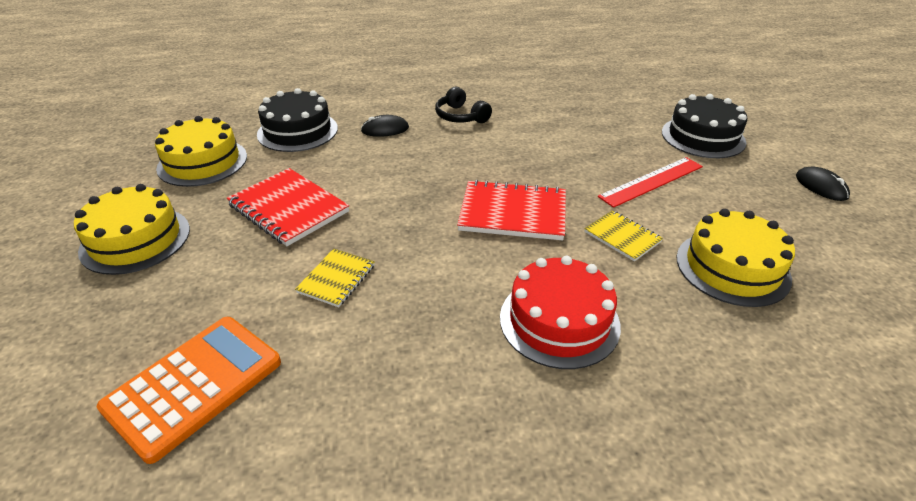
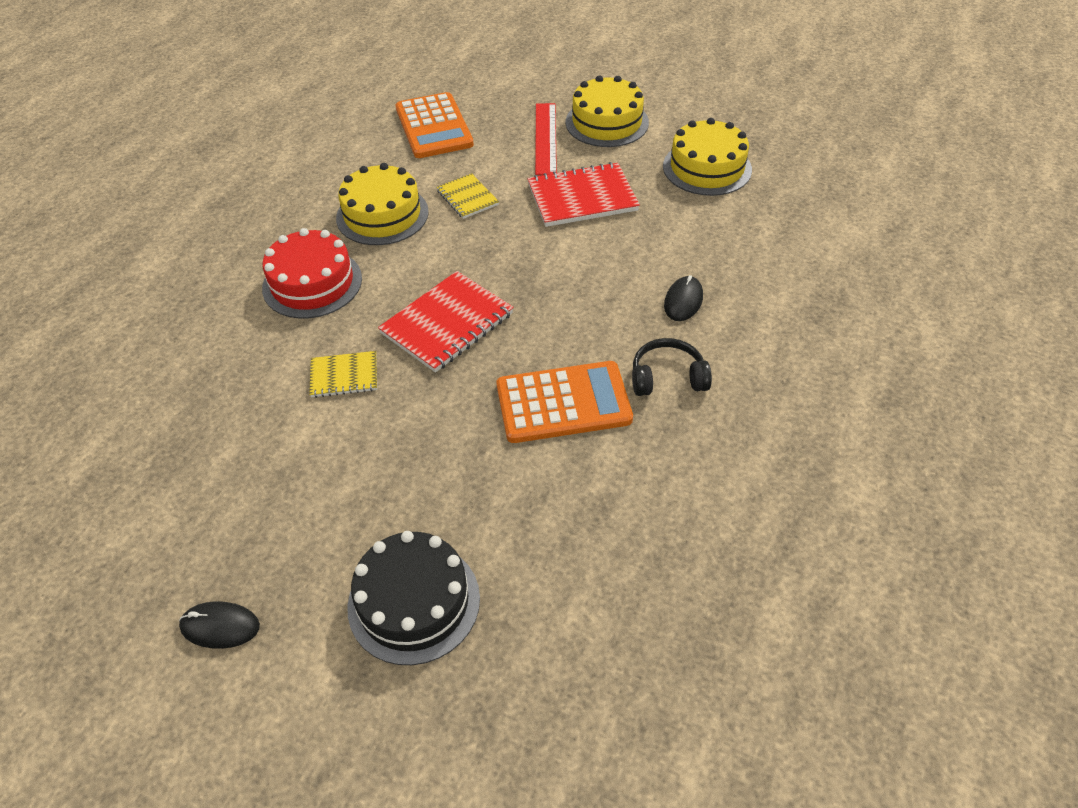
camera: 125 degrees right, 10 degrees up
(297, 131) = (728, 237): black cake -> none
(523, 141) = (563, 403): none -> orange calculator
(651, 181) = (388, 463): red ruler -> red ruler (545, 138)
(732, 267) = (237, 421): yellow cake -> yellow cake (382, 215)

